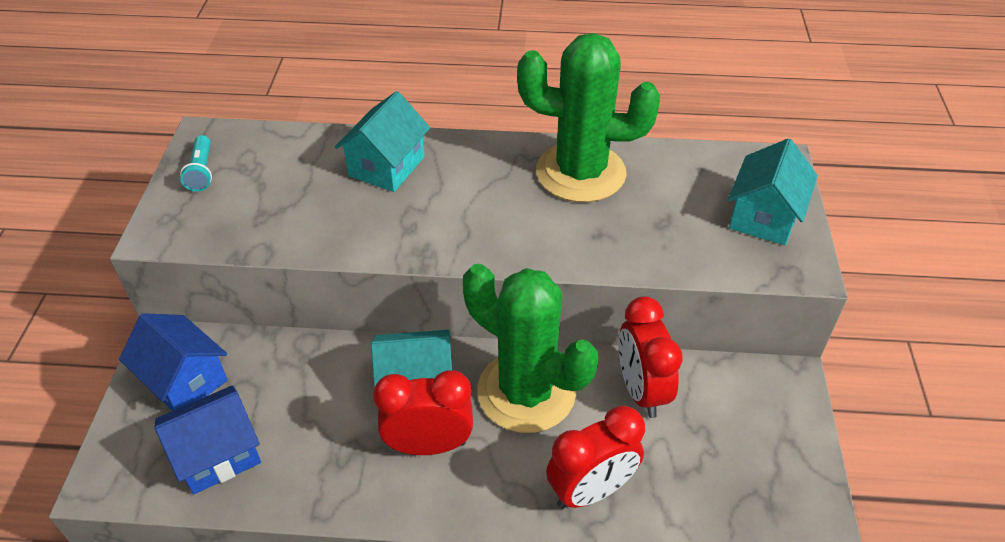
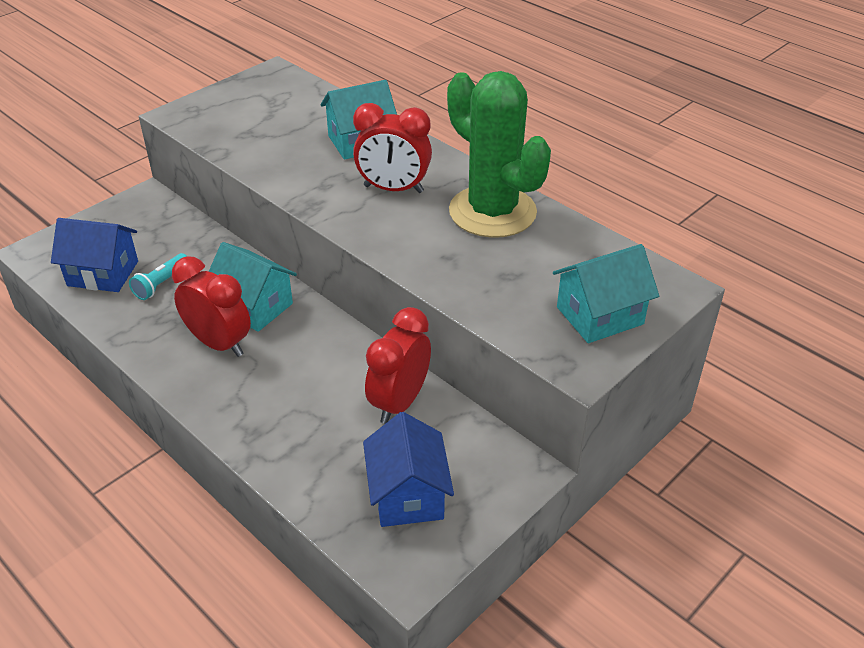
camera: 40 degrees right, 5 degrees down
(184, 380) = (134, 224): blue house -> blue house (408, 495)
(201, 171) = (245, 92): turquoise flashlight -> turquoise flashlight (161, 284)
(526, 392) = (319, 353): green cactus -> none
(591, 490) = (282, 437): red clock -> red clock (393, 189)

